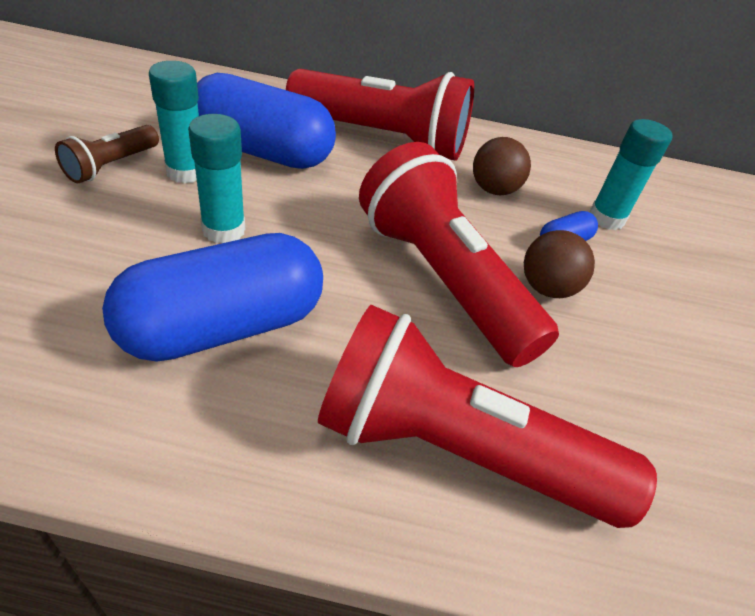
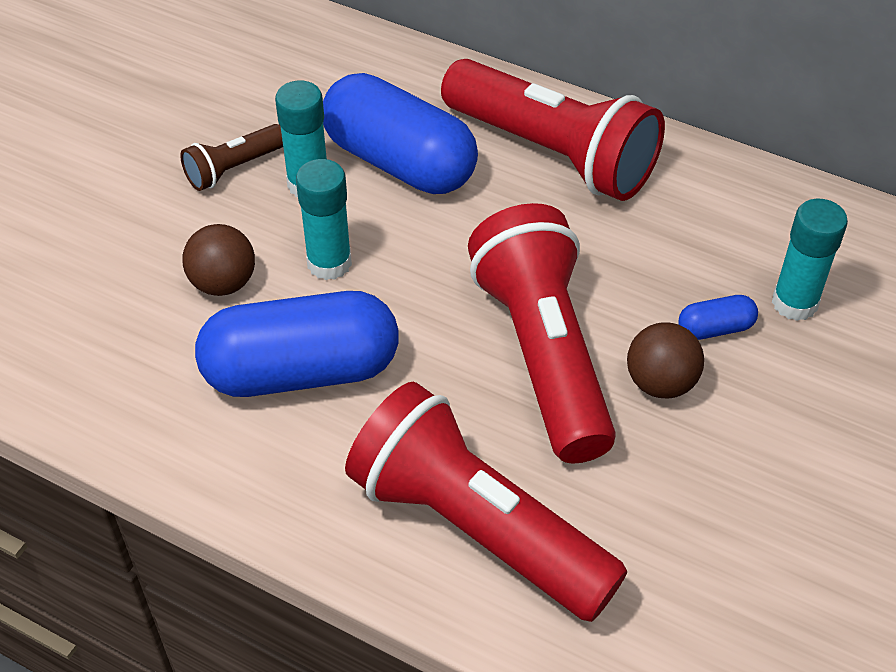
camera: 25 degrees right, 5 degrees up
(494, 190) = (663, 245): brown ball -> brown ball (223, 283)

